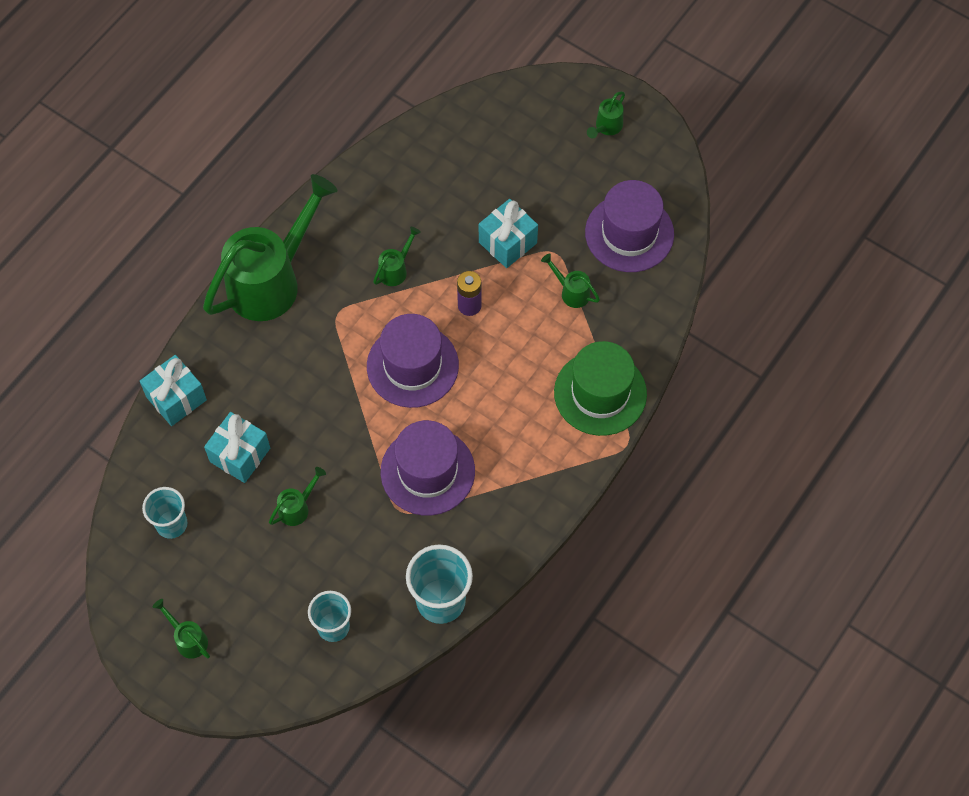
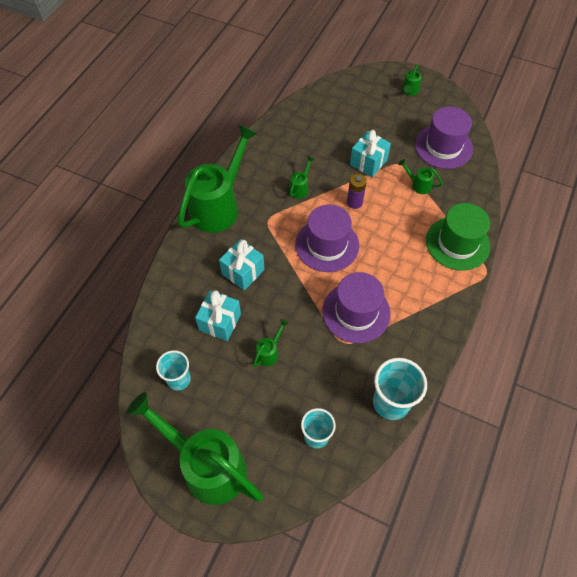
camera: 10 degrees left, 5 degrees down
(176, 398) = (167, 291): turquoise gift -> turquoise gift (243, 272)
(188, 639) = (207, 465): green watering can -> green watering can, size x2.49

